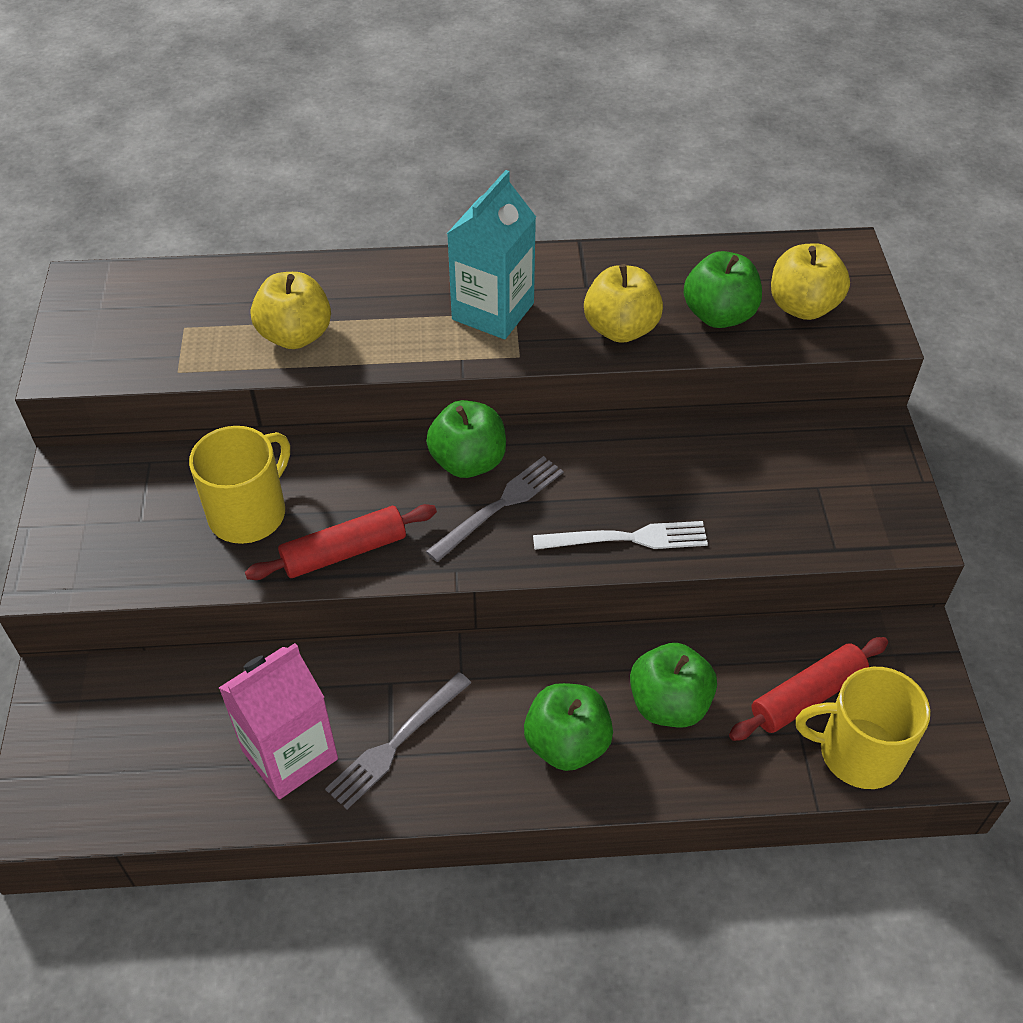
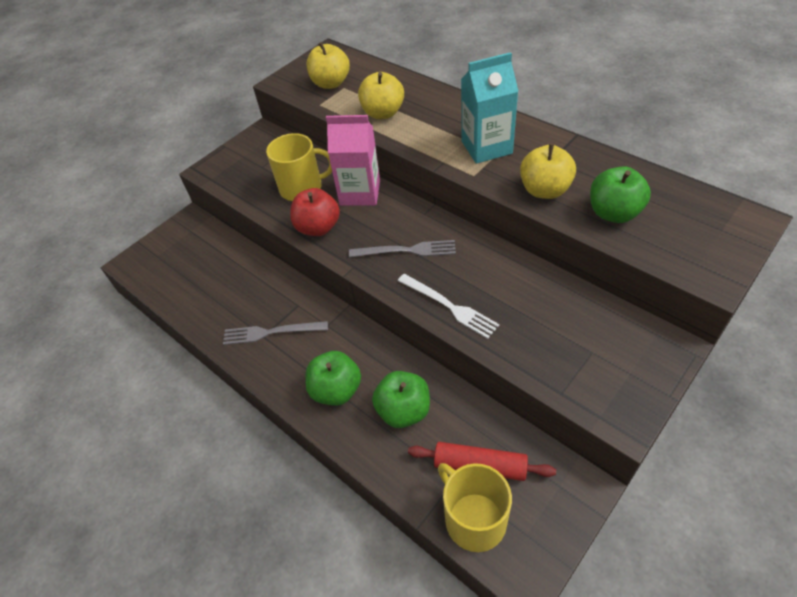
camera: 50 degrees right, 0 degrees up
(290, 754) = (229, 306): pink carton -> pink carton (360, 193)
(344, 552) = (318, 228): red rolling pin -> red apple
(468, 462) = (416, 221): green apple -> none
(802, 307) = (677, 236): yellow apple -> yellow apple (331, 83)

